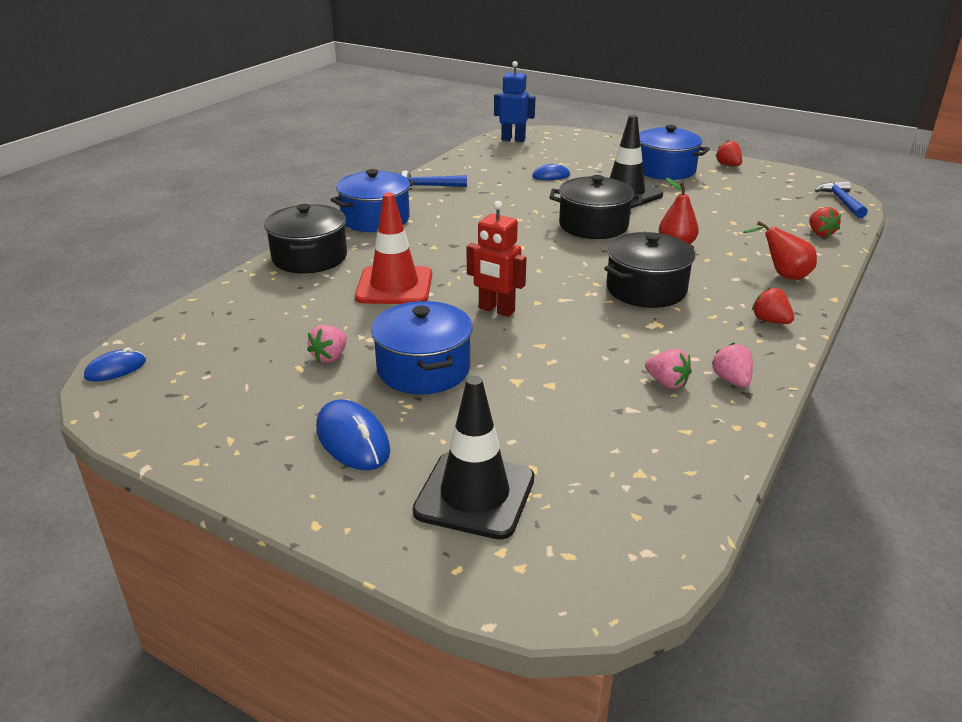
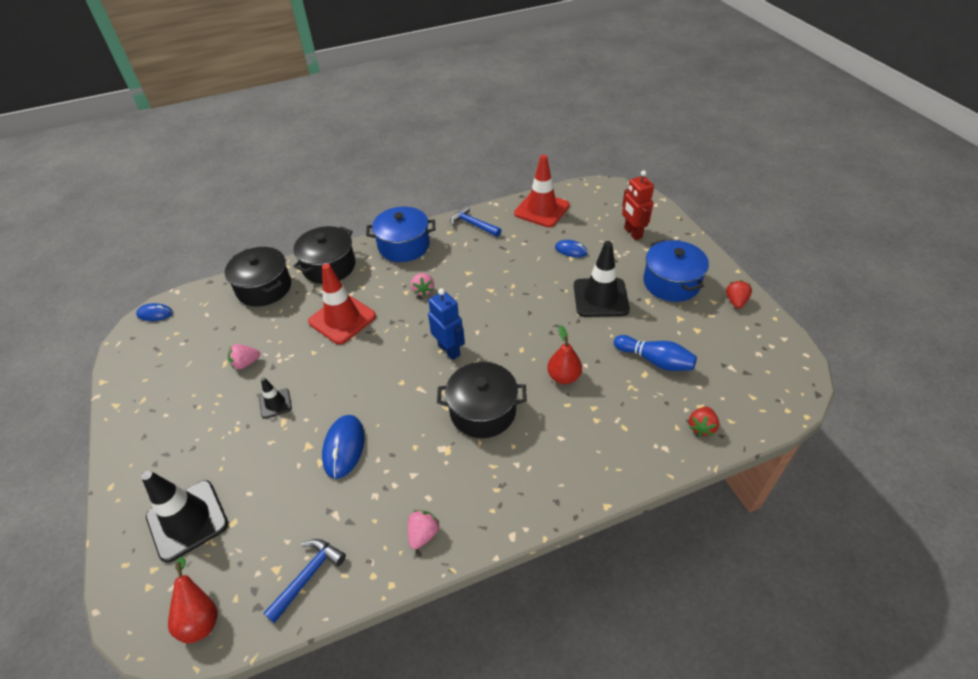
camera: 40 degrees right, 15 degrees up
(353, 439) = (186, 437): blue mouse -> blue mouse (344, 447)
(423, 369) = (275, 403): blue pot -> black traffic cone
(480, 160) = (541, 210): none -> red traffic cone
(496, 310) = (370, 375): red robot -> red robot (632, 233)
(513, 139) = (595, 193): blue robot -> blue robot (449, 350)
(593, 225) = (532, 323): black pot -> black pot (264, 288)
(667, 383) = (383, 507): pink strawberry -> pink strawberry (423, 290)
(728, 212) = (655, 360): none -> blue bowling pin
(770, 321) = (525, 497): red strawberry -> none
(783, 275) = (601, 456): red pear -> red pear (200, 617)
(841, 201) = (780, 398): blue hammer -> blue hammer (308, 576)

